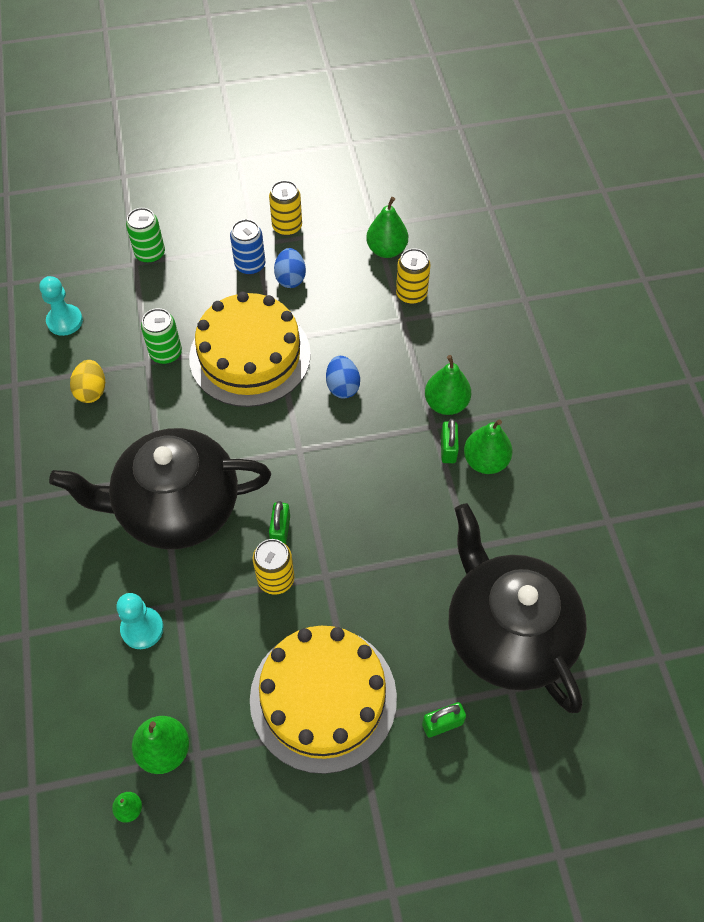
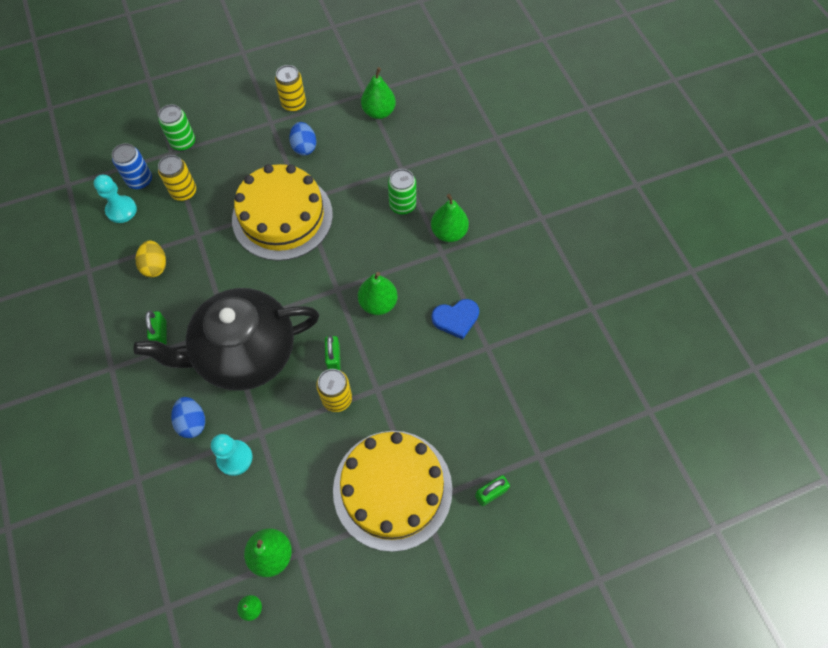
camera: 10 degrees left, 5 degrees up
(166, 353) = (212, 225): green can -> green can (402, 205)
(250, 265) = (269, 140): blue can -> blue can (140, 180)
(342, 386) = (363, 231): blue egg -> blue egg (192, 422)
(411, 294) = (405, 146): yellow can -> yellow can (184, 192)
(436, 507) = (456, 319): none -> blue heart
(448, 449) = (457, 270): green padlock -> green padlock (160, 333)
(485, 461) = (488, 275): green pear -> green pear (378, 303)
(507, 633) = (529, 411): black teapot -> none

